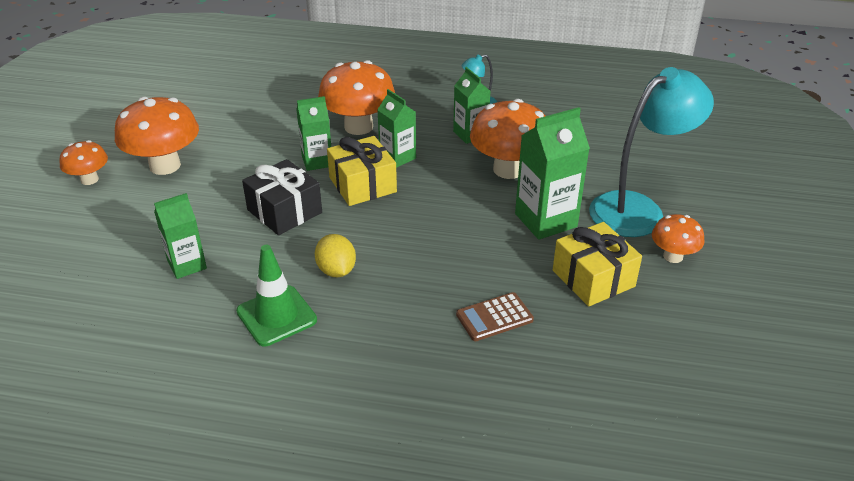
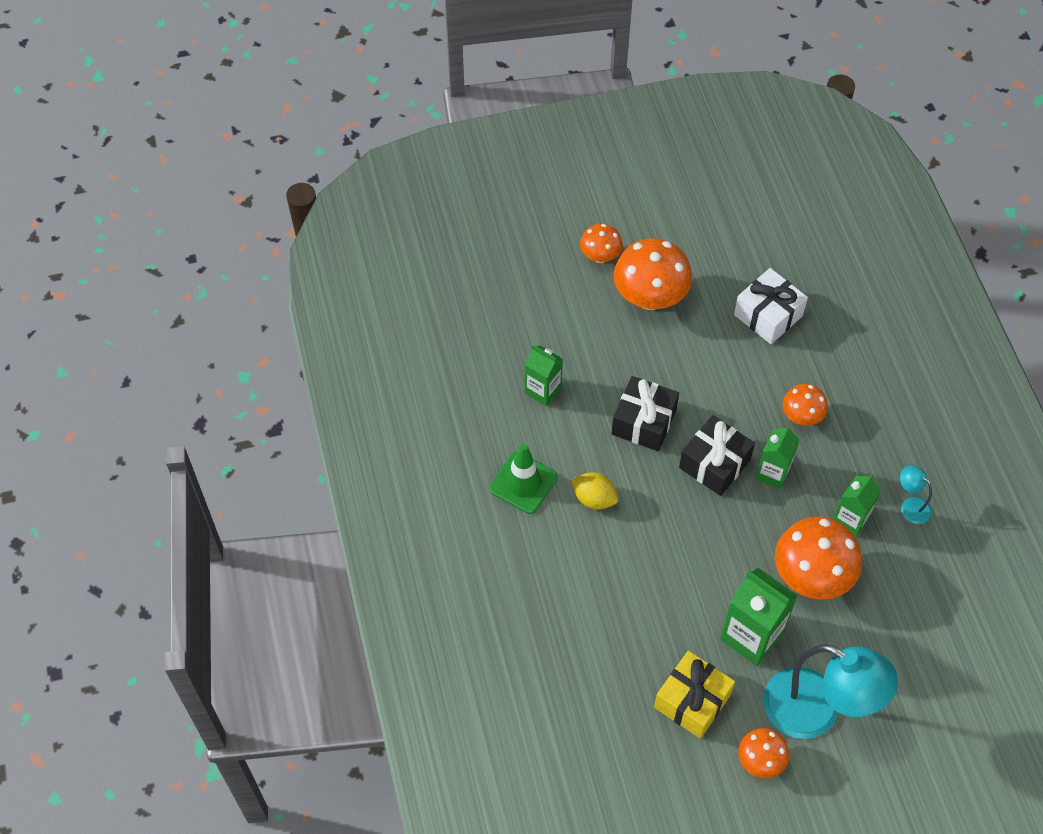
camera: 65 degrees right, 20 degrees up
(251, 112) = (768, 315): none -> white gift
(317, 161) = (726, 410): green carton -> none
(336, 270) = (594, 498): yellow lemon -> yellow lemon turned 75 degrees clockwise
(358, 127) = (801, 416): orange mushroom -> orange mushroom, size x0.56
(362, 185) = (714, 464): yellow gift -> black gift
(494, 317) = (603, 639): brown calculator -> none

